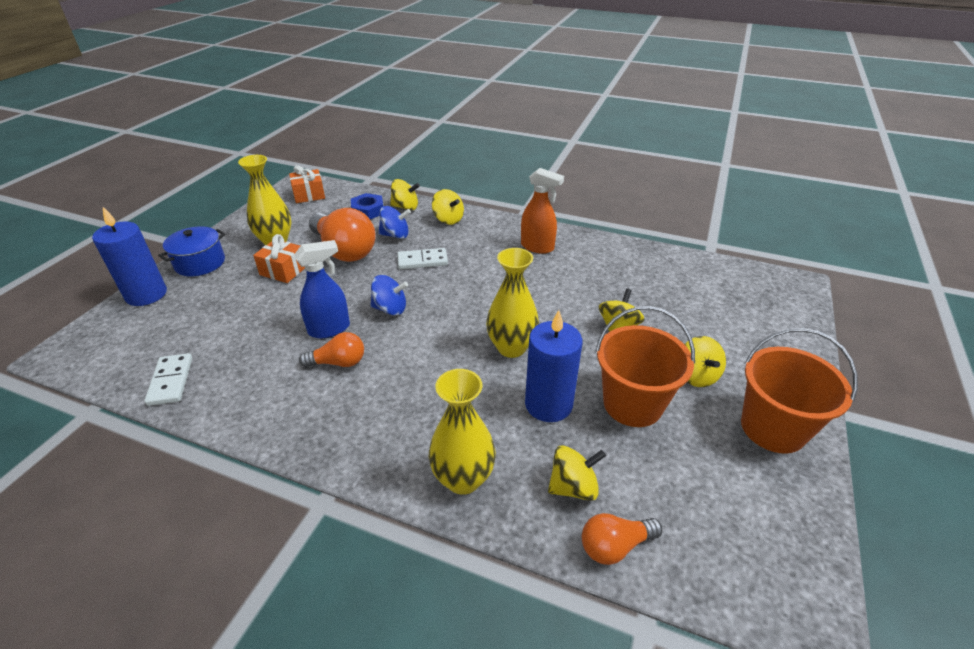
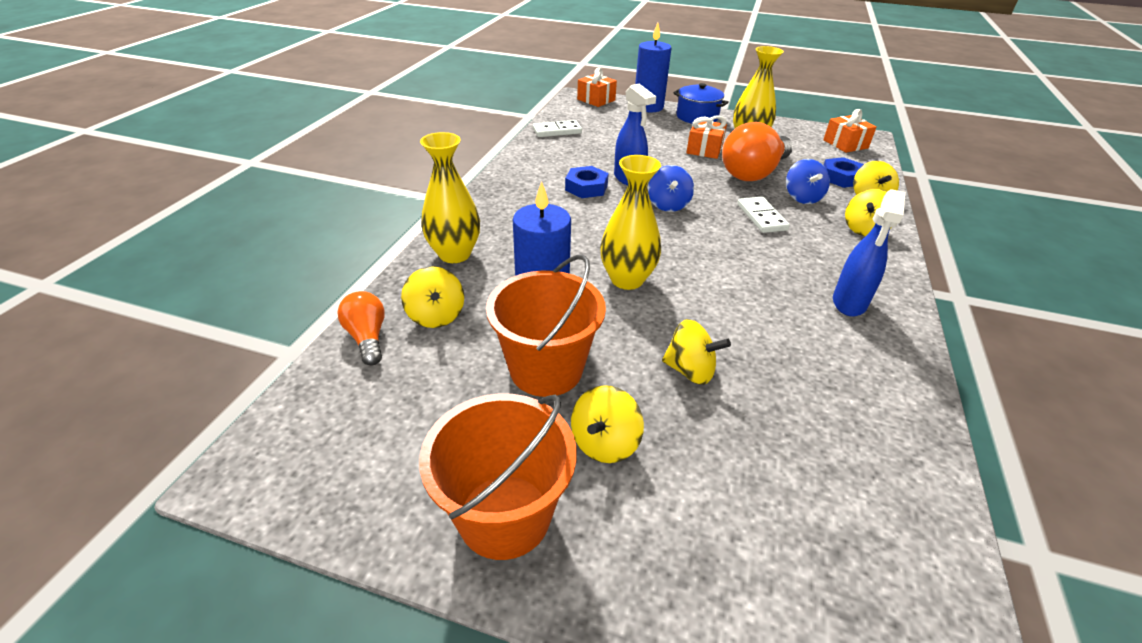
camera: 85 degrees right, 0 degrees up
(88, 337) = (596, 100): none -> orange gift
(338, 362) = (586, 187): orange light bulb -> blue nut
(537, 247) = (849, 303): orange spray bottle -> blue spray bottle
(696, 376) = (604, 443): yellow spinning top -> yellow spinning top turned 45 degrees counterclockwise

